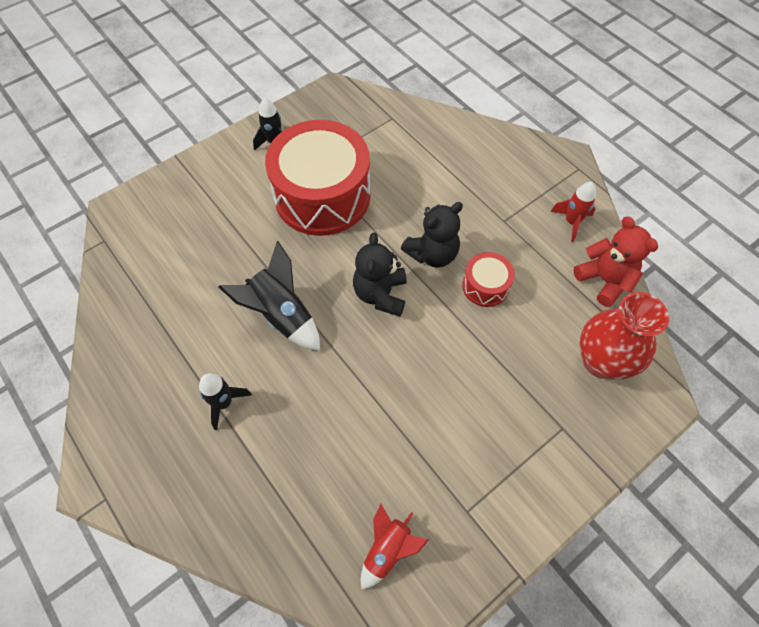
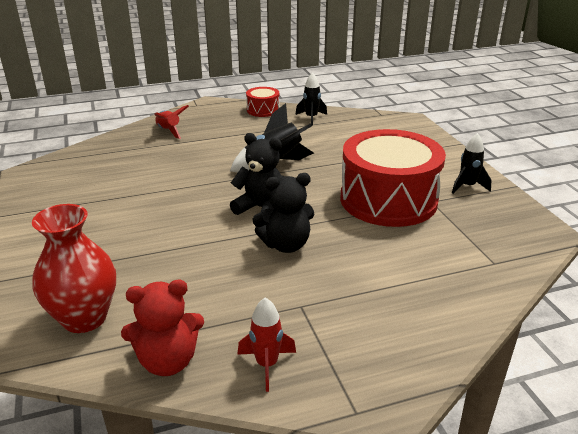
camera: 110 degrees right, 30 degrees down
(224, 403) = (222, 138): black rocket -> black rocket (311, 118)
(388, 549) = (71, 174): red rocket -> red rocket (169, 131)
(432, 254) = (286, 245): black teddy bear -> black teddy bear turned 90 degrees counterclockwise
(485, 286) = (227, 267): red drum -> red drum (263, 110)

